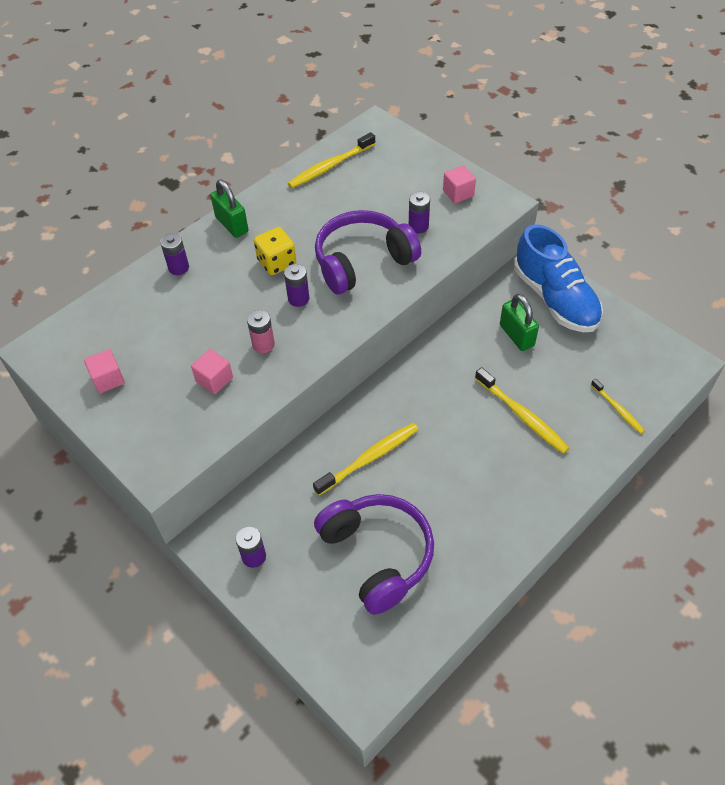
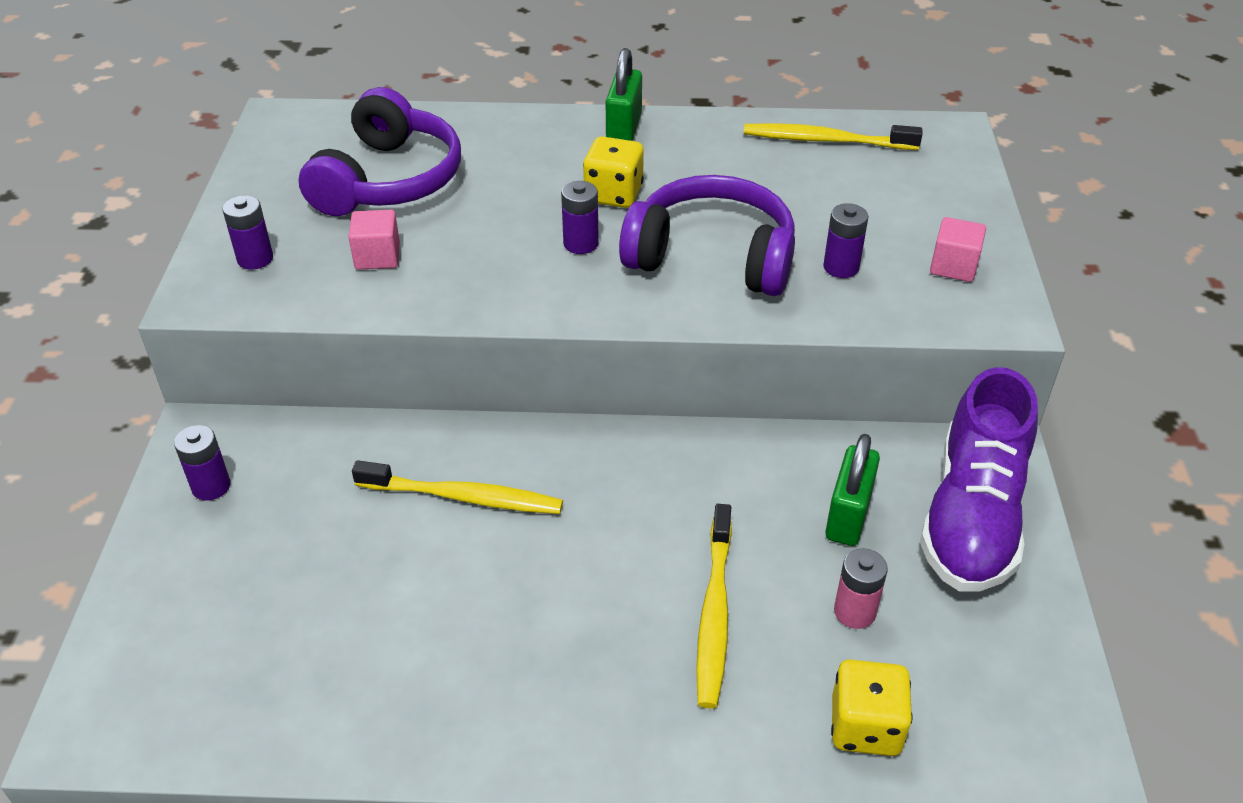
camera: 45 degrees right, 10 degrees down
(108, 379) = (292, 185): pink cube -> none
(178, 268) = (508, 133): purple battery -> purple battery (255, 259)
(263, 344) = (475, 260): pink battery -> pink battery (854, 612)
(377, 555) = (319, 604): purple headphones -> purple headphones (388, 180)
(555, 299) = (972, 516): blue shoe -> purple shoe
(617, 409) = (865, 726): yellow toothbrush -> yellow dice

